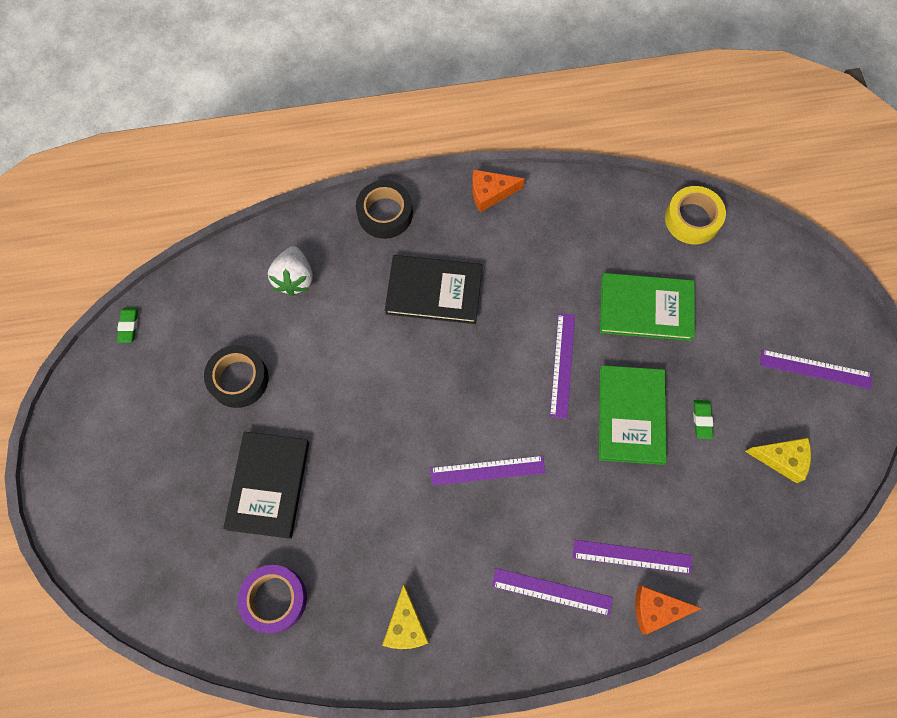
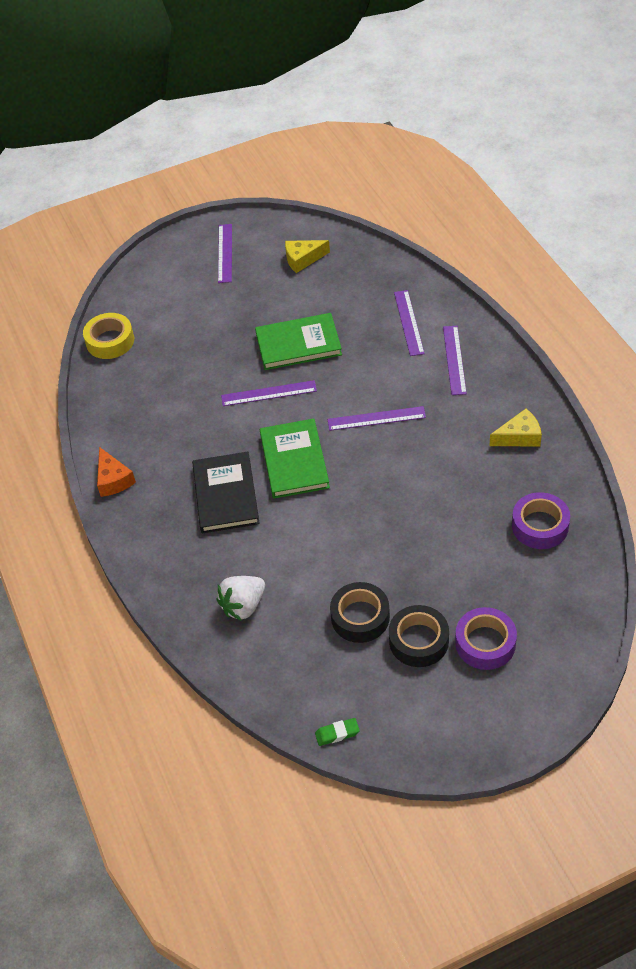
camera: 100 degrees left, 20 degrees down
(160, 487) = (485, 643): none -> purple tape
(268, 485) = (449, 561): black book -> none
(294, 278) = (243, 606): white strawberry -> white strawberry turned 150 degrees clockwise
(385, 213) = (154, 554): black tape -> black tape (419, 641)
(487, 470) = (376, 418): purple ruler -> purple ruler turned 75 degrees counterclockwise
(645, 308) = (202, 353): green book -> green book (294, 461)
(656, 609) = (441, 303): orange cheese -> none
(701, 420) = (287, 305): green eraser -> none
(782, 459) = (303, 259): yellow cheese -> yellow cheese turned 105 degrees counterclockwise

